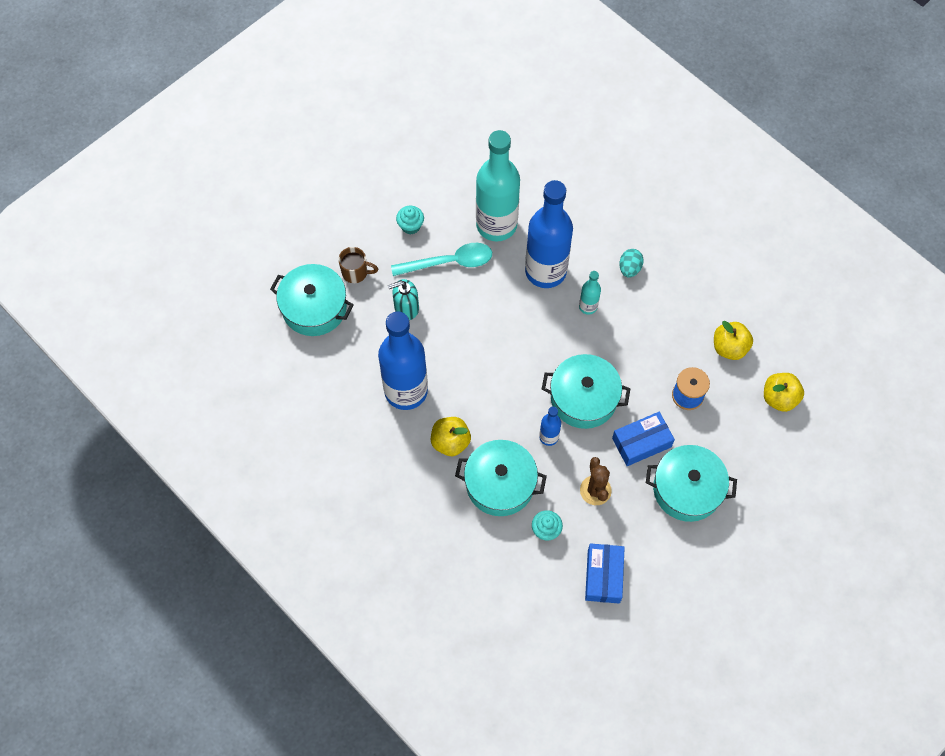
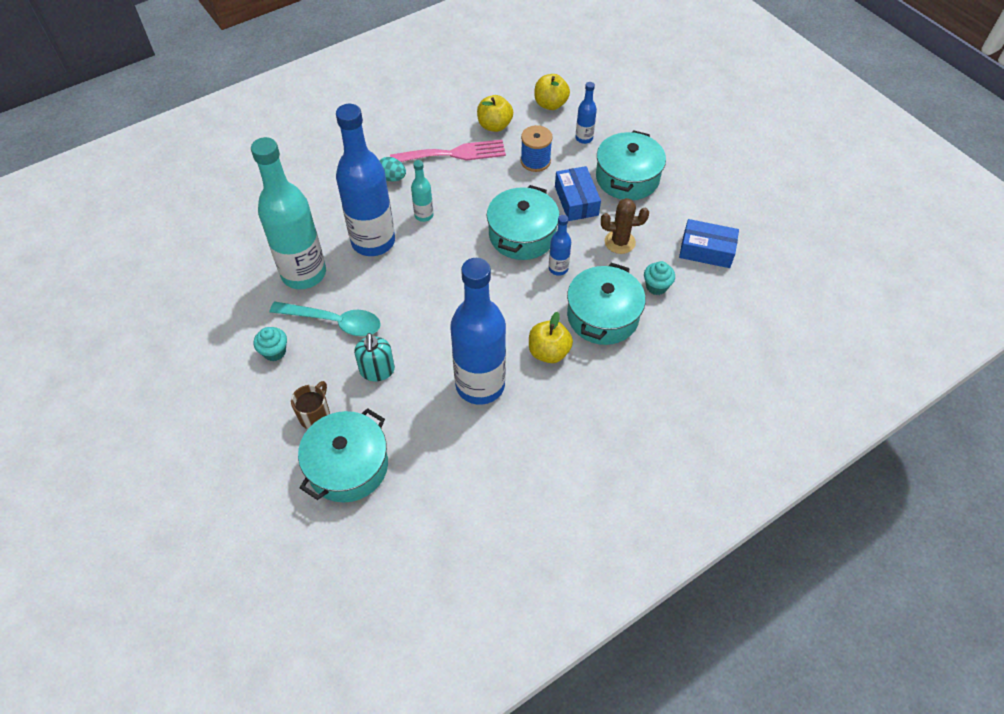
camera: 80 degrees left, 10 degrees down
(449, 262) = (334, 322): turquoise spoon -> turquoise spoon turned 105 degrees clockwise
(677, 317) = (454, 154): none -> pink fork
(735, 439) = (584, 138): none -> blue bottle

